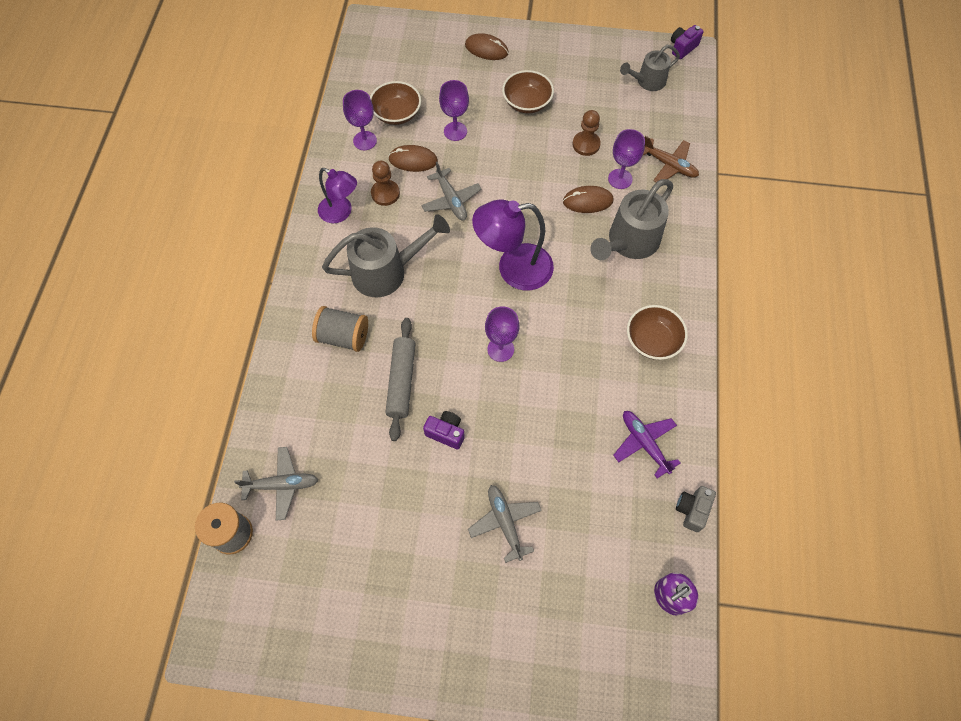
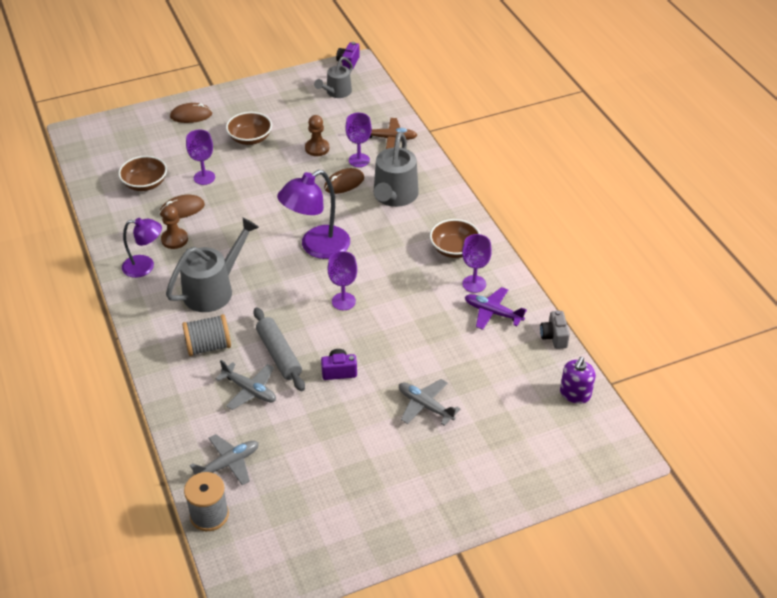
camera: 30 degrees left, 20 degrees down
(365, 141) = (130, 211): purple goblet -> purple goblet (474, 284)
(451, 200) = (234, 223): grey plane -> grey plane (250, 390)

